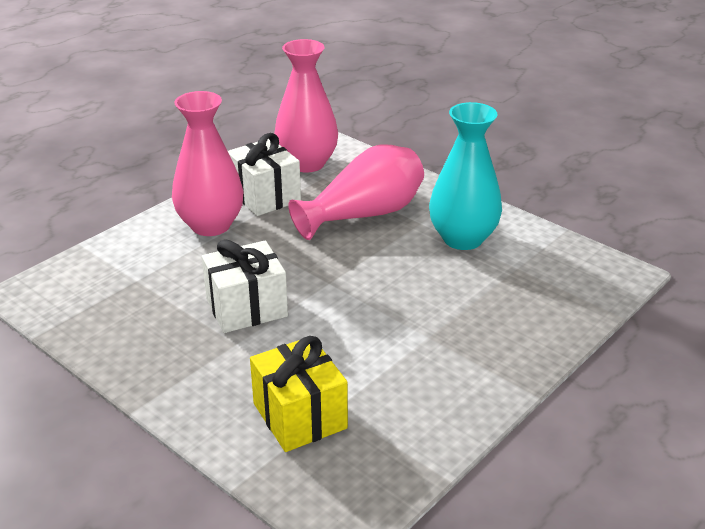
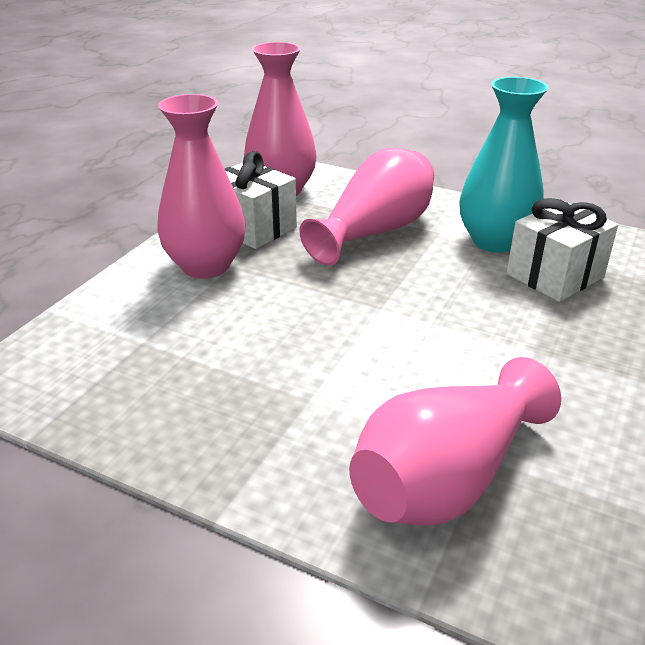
camera: 15 degrees left, 0 degrees up
(246, 308) = (300, 352): white gift -> white gift (555, 276)
(300, 416) = (446, 478): yellow gift -> pink vase

